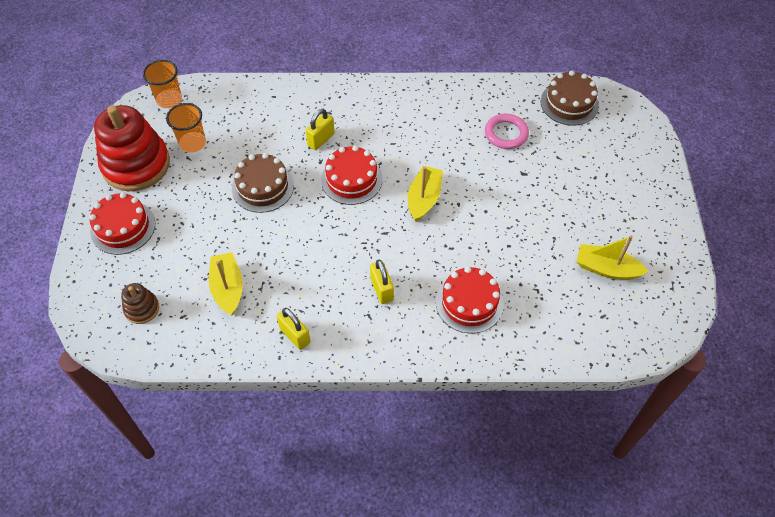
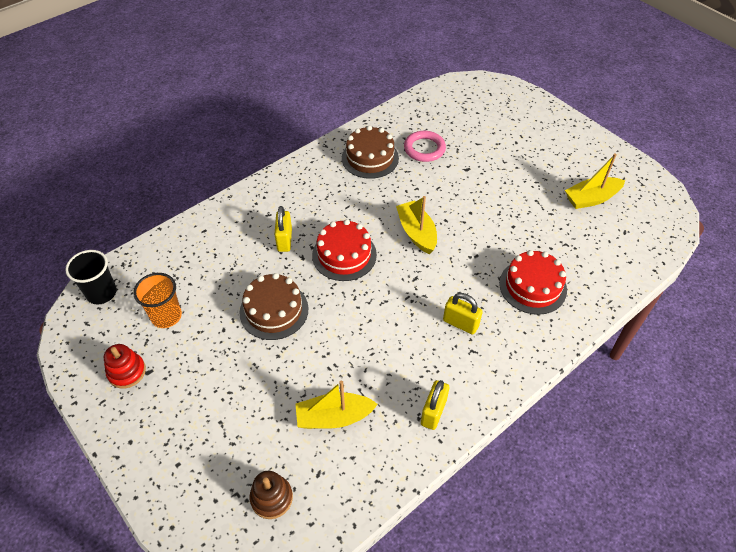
camera: 40 degrees left, 5 degrees down
(123, 227) = (173, 438): red cake -> none
(136, 165) = (127, 372): red stacking toy -> red stacking toy, size x0.46
(169, 100) = (101, 293): orange cup -> black cup
(228, 288) = (334, 417): yellow boat -> yellow boat turned 45 degrees counterclockwise
(295, 335) = (433, 412): yellow padlock -> yellow padlock turned 75 degrees counterclockwise
(569, 103) = (444, 103): brown cake -> brown cake (370, 158)

